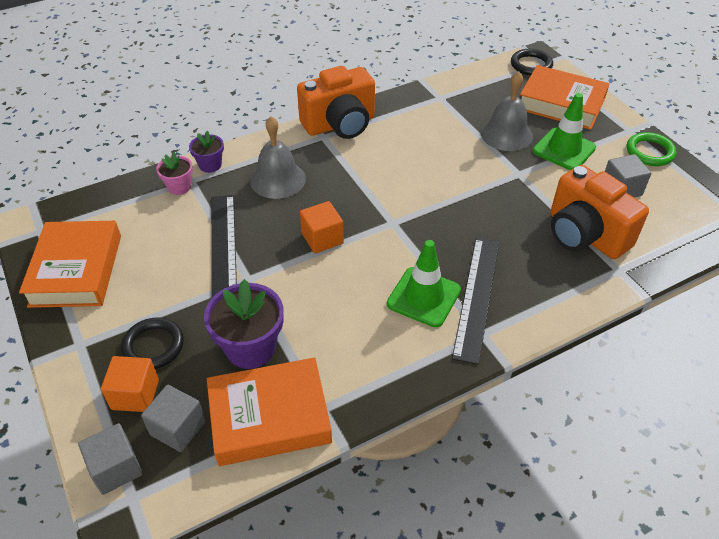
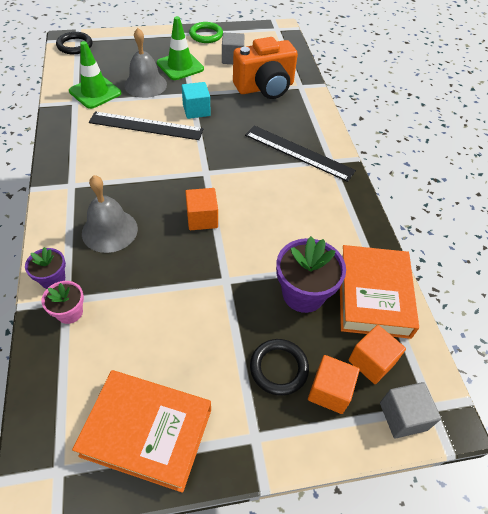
camera: 75 degrees left, 5 degrees up
(178, 428) = (371, 361): grey cube -> orange cube
(223, 248) = (179, 290): black ruler -> black ruler (146, 126)
(340, 125) = (63, 169): orange camera -> none
(423, 297) = (288, 178): green traffic cone -> green traffic cone (95, 92)
(492, 186) = (196, 110): none -> turquoise cube
(561, 103) = (131, 49): orange book -> none

